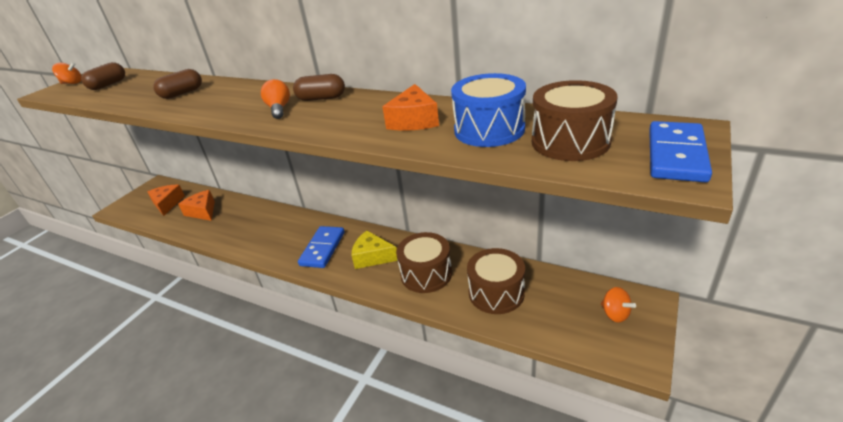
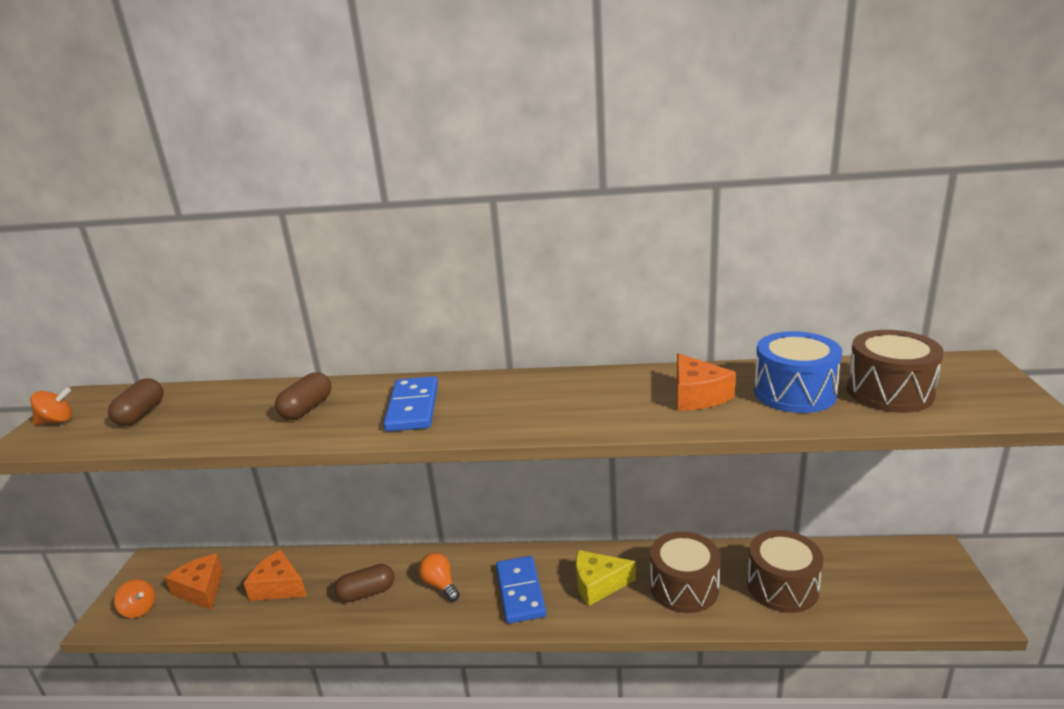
camera: 25 degrees left, 10 degrees down
(279, 109) = (499, 408): orange light bulb -> orange light bulb (440, 585)
(321, 98) = (540, 386): brown capsule -> brown capsule (367, 593)
(615, 314) = (917, 574): orange spinning top -> orange spinning top (139, 609)
(676, 155) = (995, 389): blue domino -> blue domino (412, 407)

